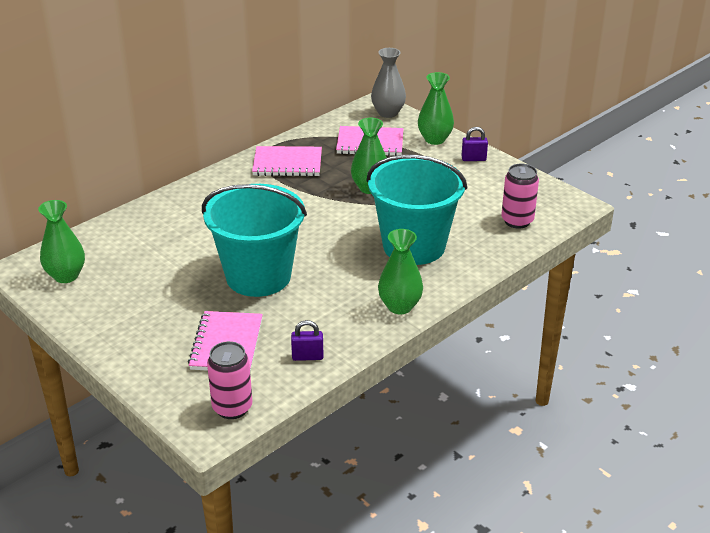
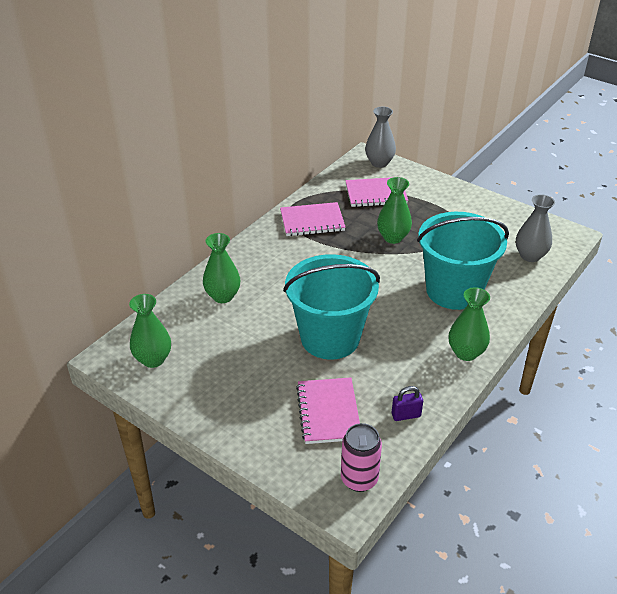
camera: 10 degrees left, 5 degrees up
(434, 139) = (429, 184): green vase -> green vase (223, 296)
(473, 159) = (469, 200): purple padlock -> none
(517, 221) = (530, 256): pink can -> grey vase

